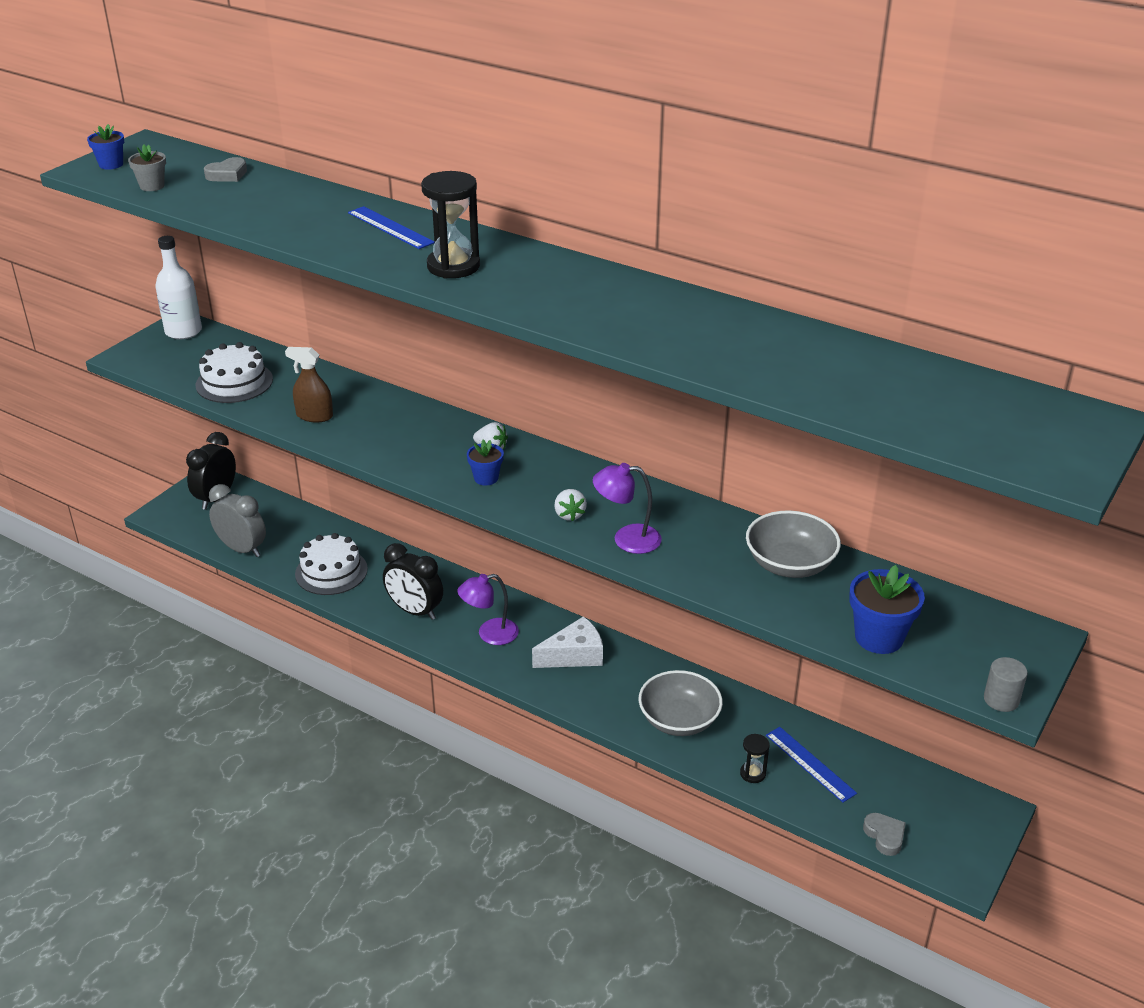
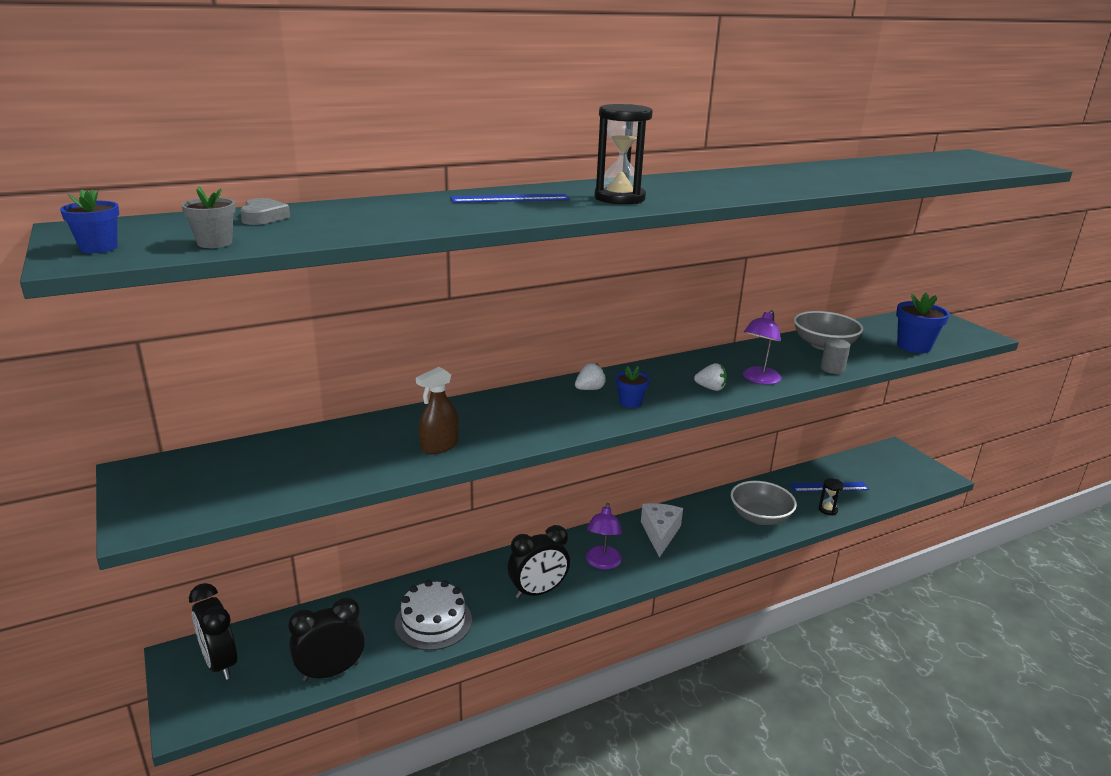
camera: 60 degrees left, 10 degrees down
(183, 331) = (154, 473): white bottle -> none
(234, 382) = (313, 471): white cake -> none
(242, 549) = (331, 672): grey clock -> black clock
(884, 836) = (903, 488): grey heart -> none
(1001, 699) = (984, 338): grey cylinder -> grey cylinder (832, 369)

